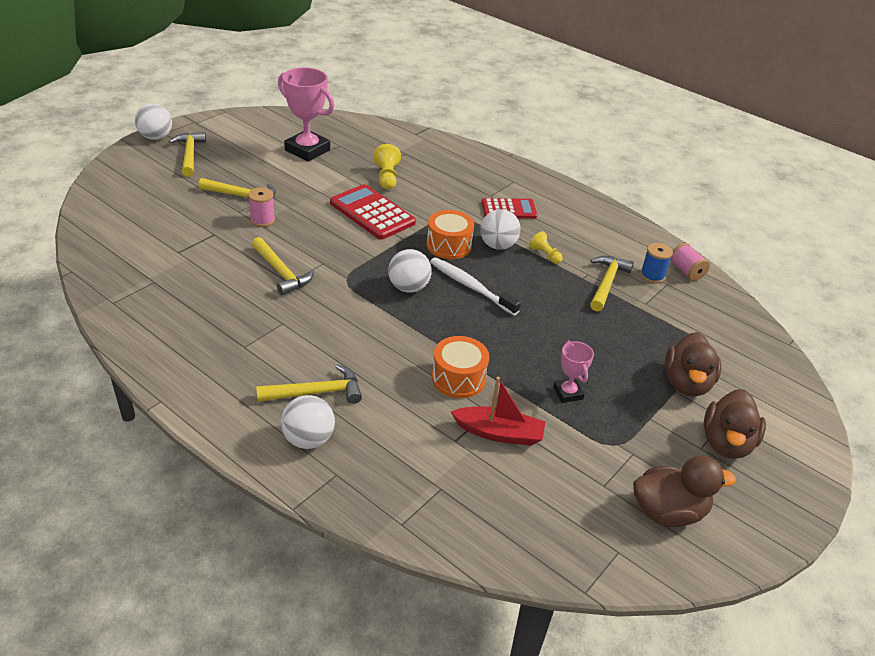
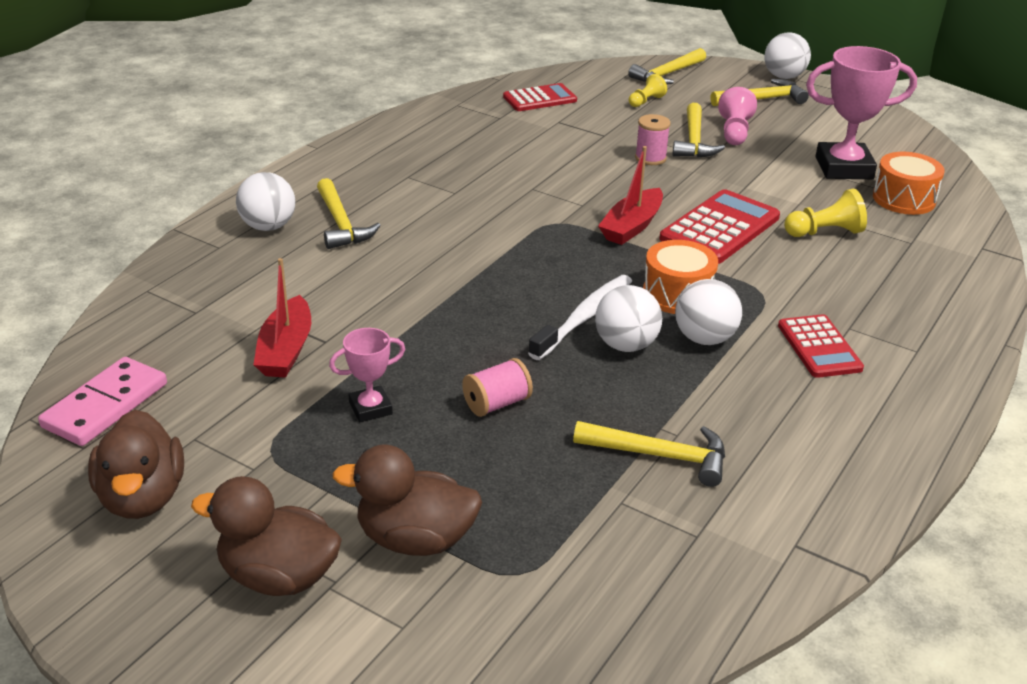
camera: 85 degrees right, 5 degrees down
(128, 254) = (540, 99): none -> red calculator
(236, 177) = (734, 132): none -> pink pawn
(281, 272) = (549, 181): yellow hammer -> yellow hammer (667, 74)
(307, 150) = (844, 168): pink trophy -> pink trophy turned 60 degrees clockwise
(360, 247) = (632, 226): none -> red boat
(408, 287) = (559, 268): white ball -> white ball (625, 345)
(458, 378) = (383, 315): orange drum -> orange drum (904, 199)
(545, 255) = (706, 387): yellow pawn -> yellow pawn (646, 101)
(567, 541) = (105, 405): none -> pink domino
(652, 276) = (712, 516): blue spool -> none
(686, 271) = (752, 567): pink spool -> pink spool (496, 404)

